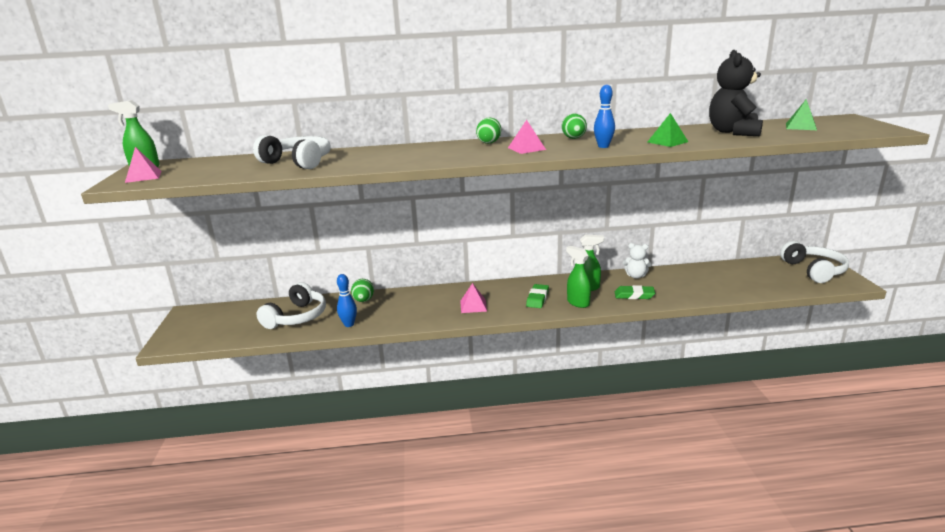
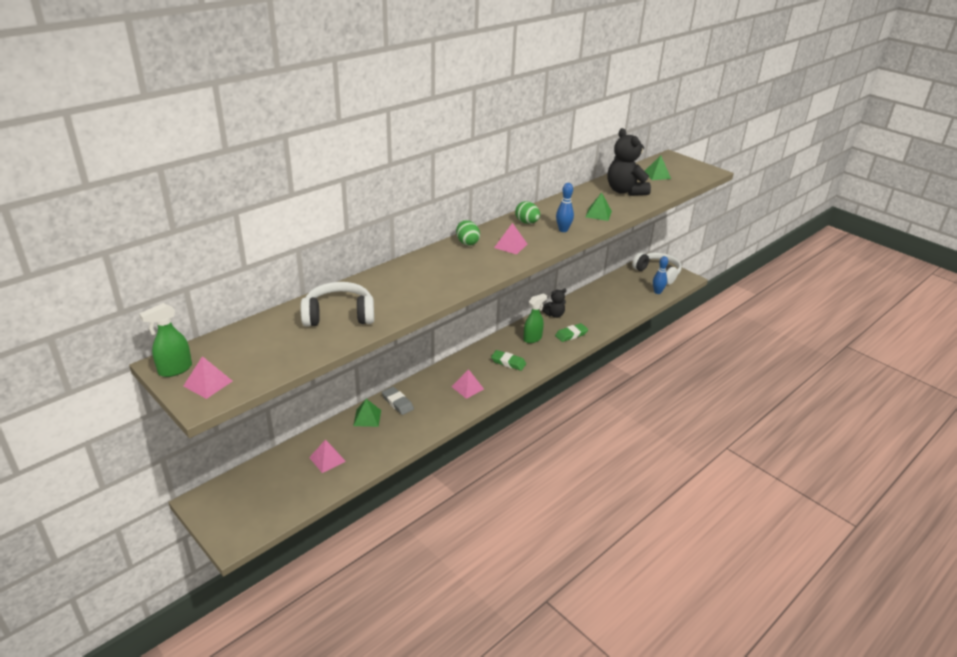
camera: 40 degrees left, 10 degrees up
(297, 317) = (327, 459): white headphones -> pink pyramid
(349, 324) = (387, 447): blue bowling pin -> blue bowling pin (657, 292)
(363, 300) = (367, 418): green egg -> green pyramid
(400, 298) = (397, 403): none -> grey eraser
(537, 298) = (508, 362): green eraser -> green eraser turned 45 degrees counterclockwise
(578, 303) = (540, 356): green spray bottle -> none
(635, 276) = (554, 315): white teddy bear -> black teddy bear

